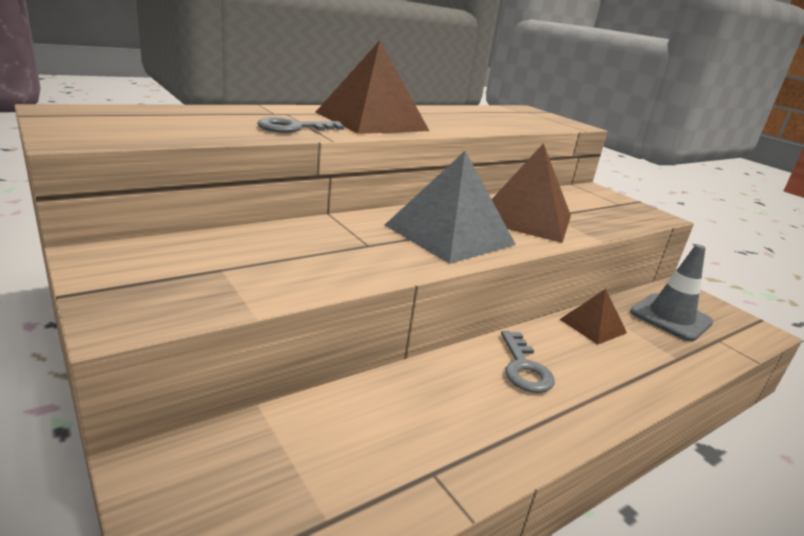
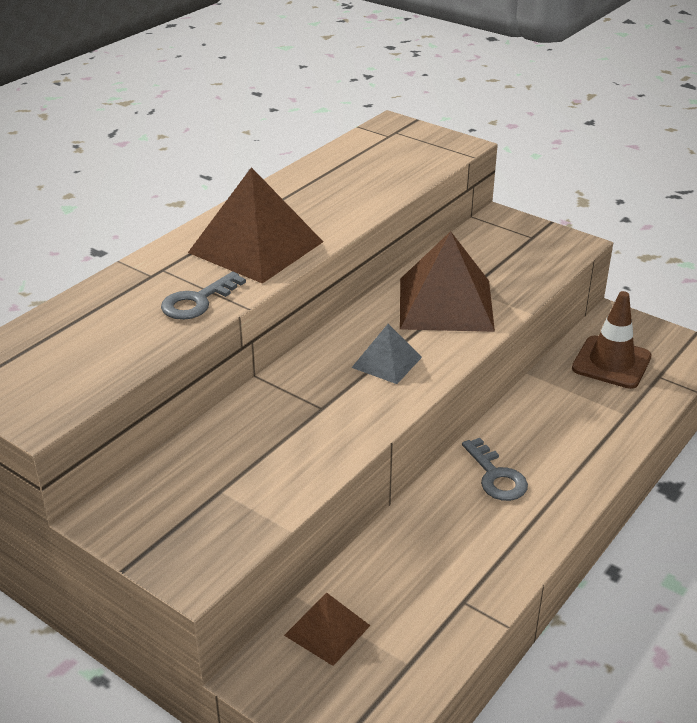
camera: 15 degrees left, 10 degrees up
(449, 235) = (387, 362): grey pyramid -> grey pyramid, size x0.53
(592, 326) = (541, 402): brown pyramid -> brown pyramid (327, 630)
(670, 317) = (611, 363): grey traffic cone -> brown traffic cone

